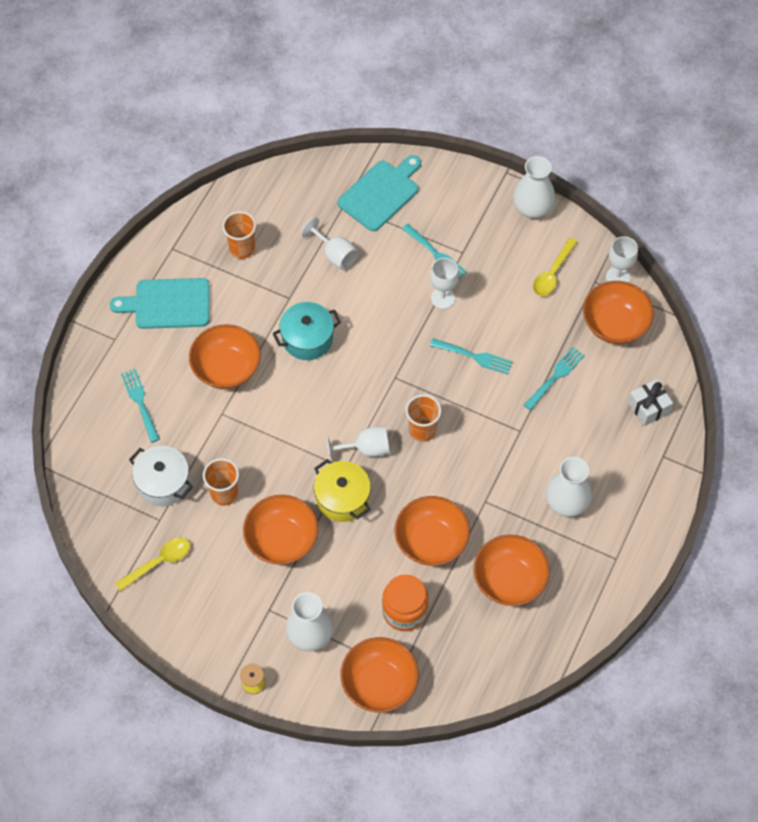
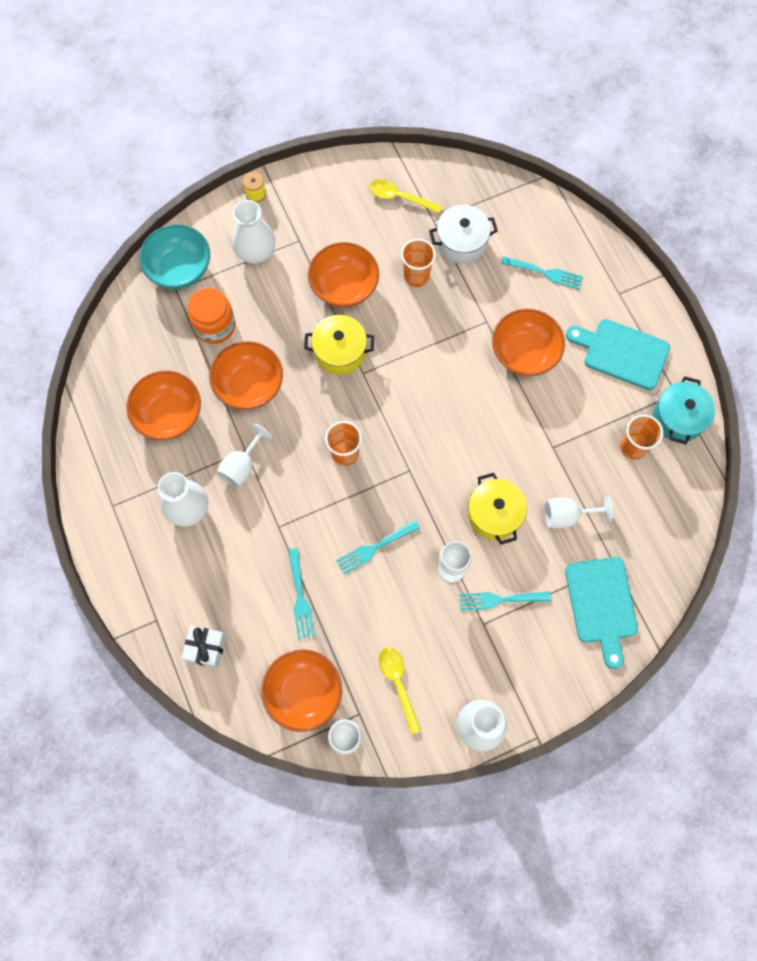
camera: 130 degrees right, 10 degrees up
(158, 562) = (400, 197): yellow spoon -> yellow spoon turned 105 degrees clockwise
(168, 304) = (622, 353): turquoise cutting board -> turquoise cutting board turned 105 degrees counterclockwise
(307, 339) = (501, 432): turquoise pot -> turquoise pot (678, 418)
(366, 449) = (366, 400): white goblet -> white goblet (242, 466)
(377, 300) = (494, 514): none -> yellow pot
(379, 683) = (179, 269): orange bowl -> turquoise bowl

